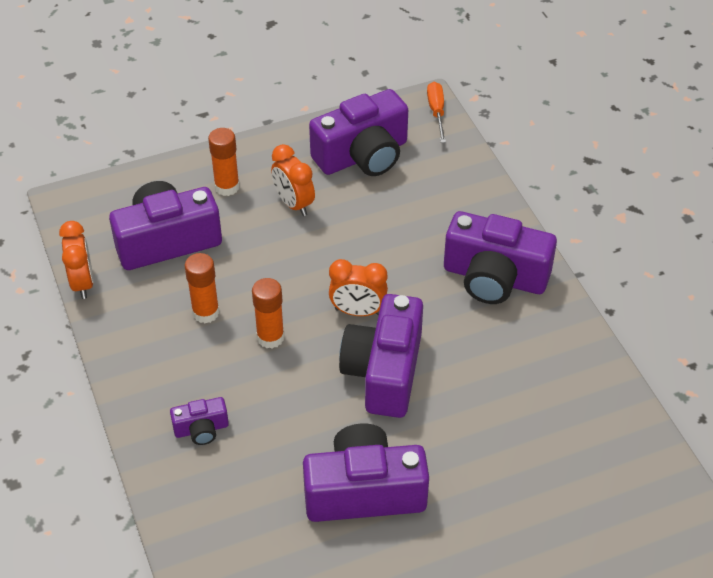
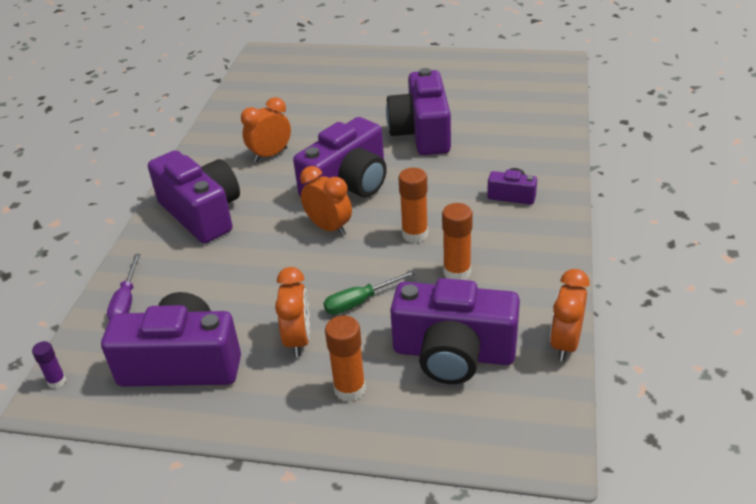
camera: 145 degrees left, 10 degrees down
(270, 252) = (360, 302): none -> green screwdriver
(364, 491) = (422, 133): purple camera -> purple camera turned 60 degrees clockwise
(436, 112) = (57, 381): orange screwdriver -> purple glue stick
(459, 177) = (126, 301): none -> purple screwdriver
(507, 379) = (270, 155): none -> orange clock

